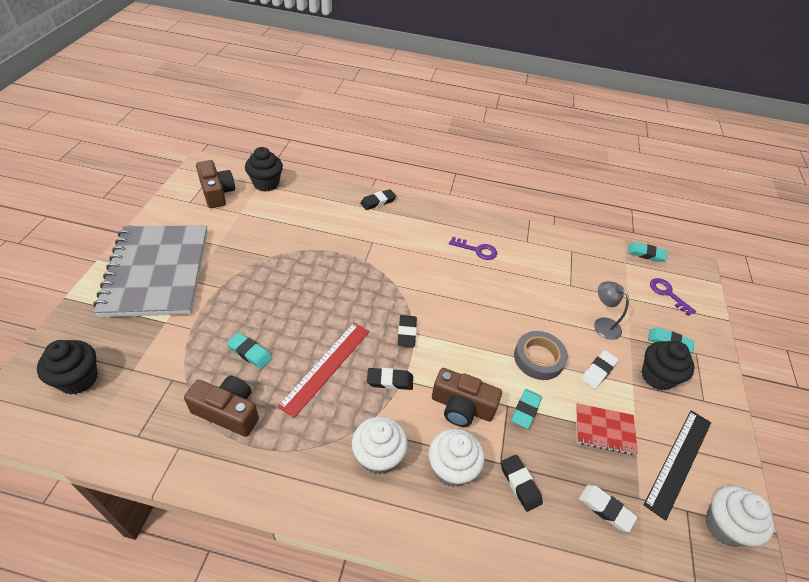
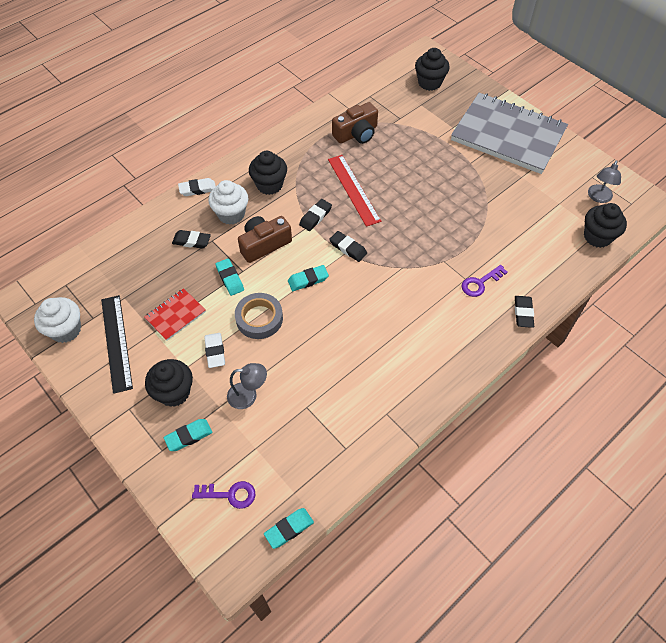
camera: 130 degrees right, 10 degrees up
(216, 192) = (598, 197): brown camera -> grey lamp
(250, 353) = (395, 157): turquoise eraser -> turquoise eraser (308, 280)
(378, 456) = (269, 185): white cupcake -> black cupcake
(477, 250) = (403, 357): purple key -> purple key (480, 283)
(605, 509) = (138, 273): white eraser -> white eraser (197, 189)

